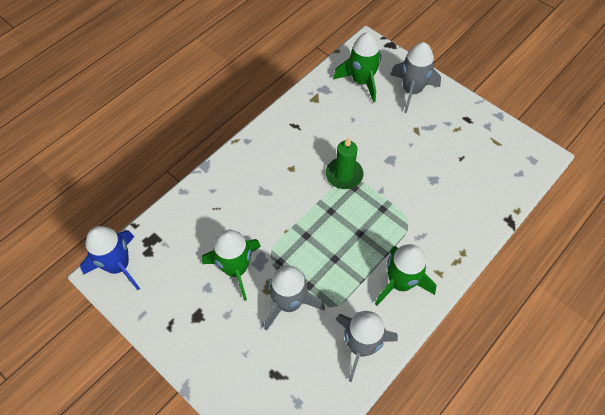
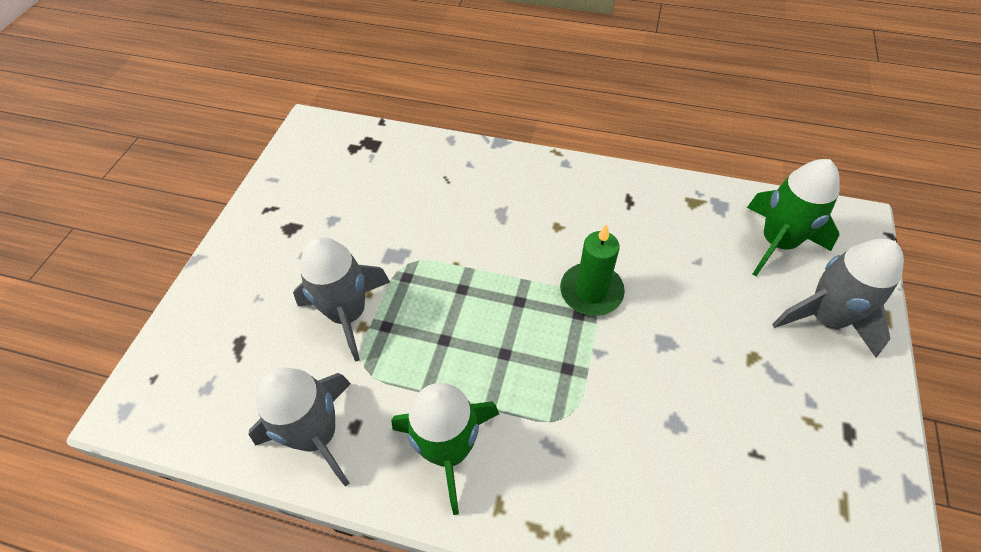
camera: 65 degrees right, 5 degrees down
(118, 265) = (324, 132): blue rocket -> none
(236, 269) = (371, 235): green rocket -> none

